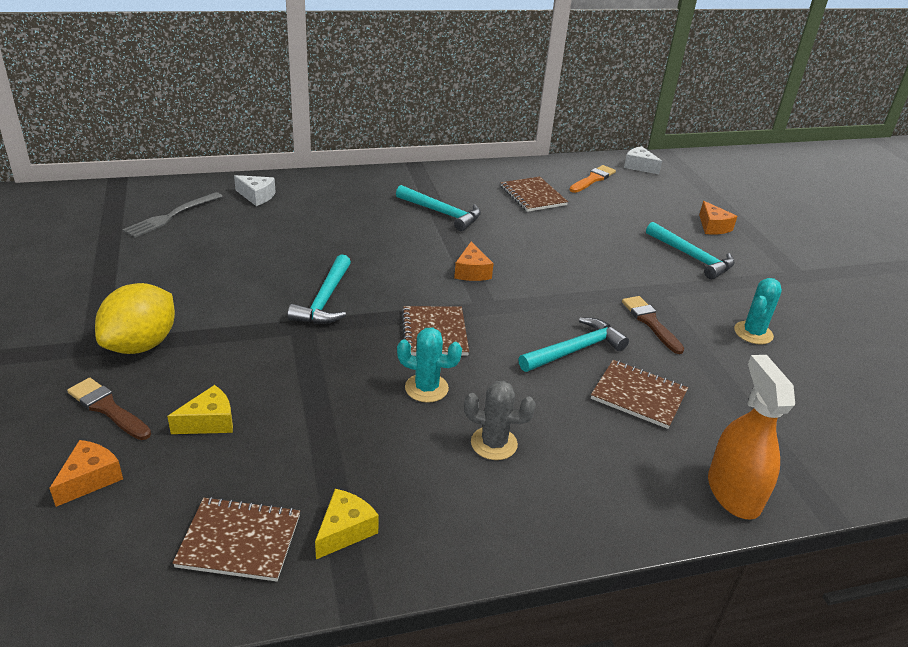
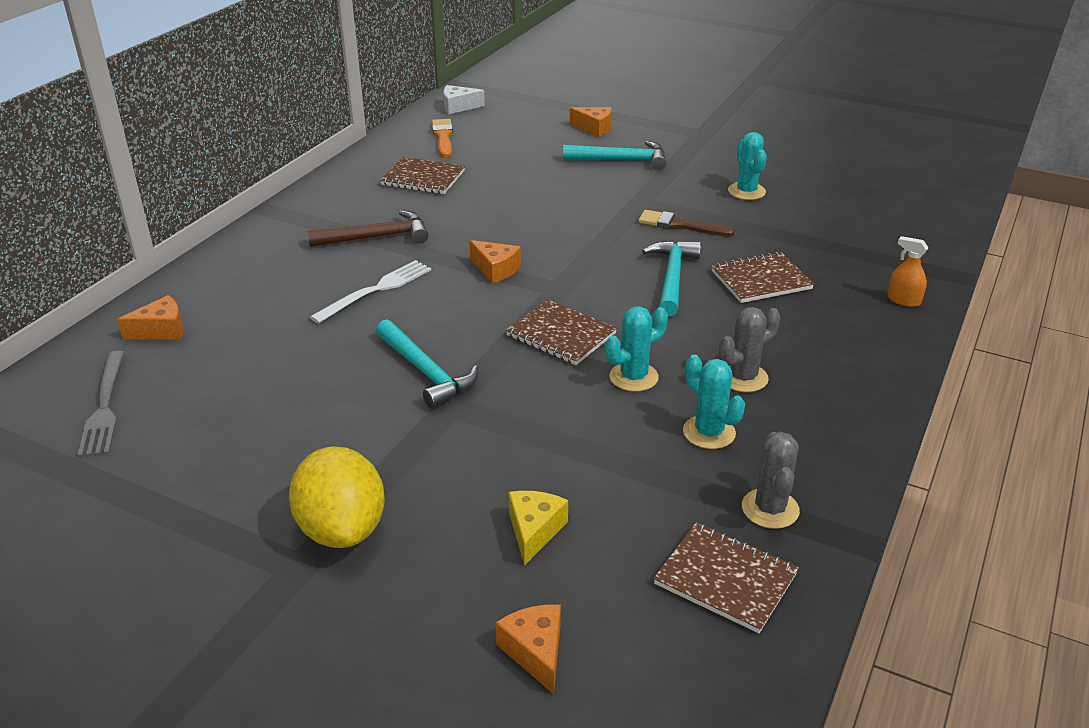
camera: 45 degrees left, 0 degrees up
(107, 408) = (429, 597): brown brush -> none
(239, 541) = (725, 579): brown notebook -> brown notebook turned 75 degrees clockwise
(257, 196) = (161, 330): white cheese -> orange cheese
(345, 530) = (770, 509): yellow cheese -> grey cactus
(386, 241) = (376, 290): none -> white fork
(403, 455) = (709, 432): none -> turquoise cactus
(442, 213) = (376, 237): turquoise hammer -> brown hammer
(733, 492) = (903, 300): orange spray bottle -> orange spray bottle, size x0.50

